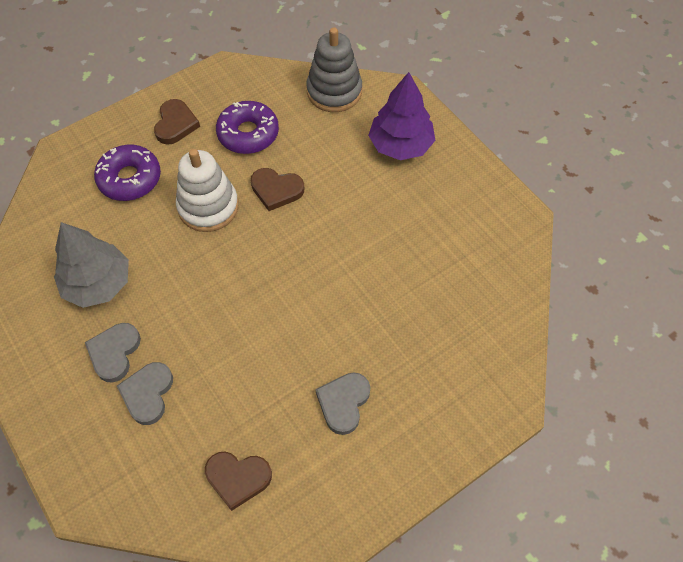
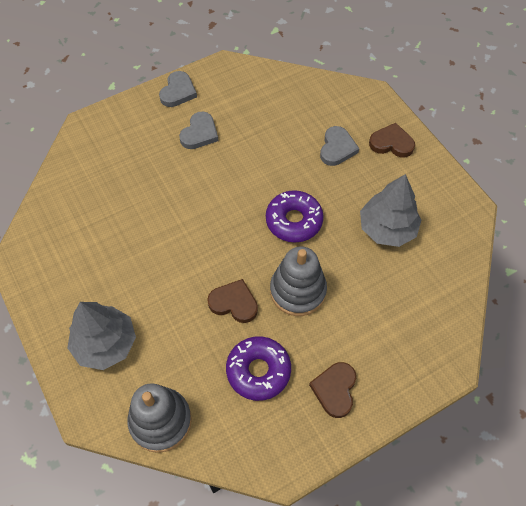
camera: 175 degrees left, 0 degrees up
(114, 353) = (365, 176): grey heart -> grey heart (178, 92)
(130, 179) = (374, 326): purple donut -> purple donut (294, 221)
(208, 207) = (298, 291): white stacking toy -> grey stacking toy
(238, 478) = (274, 98): brown heart -> brown heart (391, 143)
(400, 145) = (105, 344): purple tree -> grey tree

